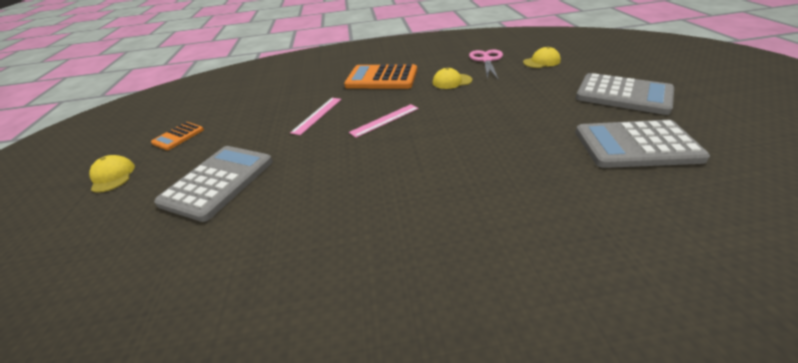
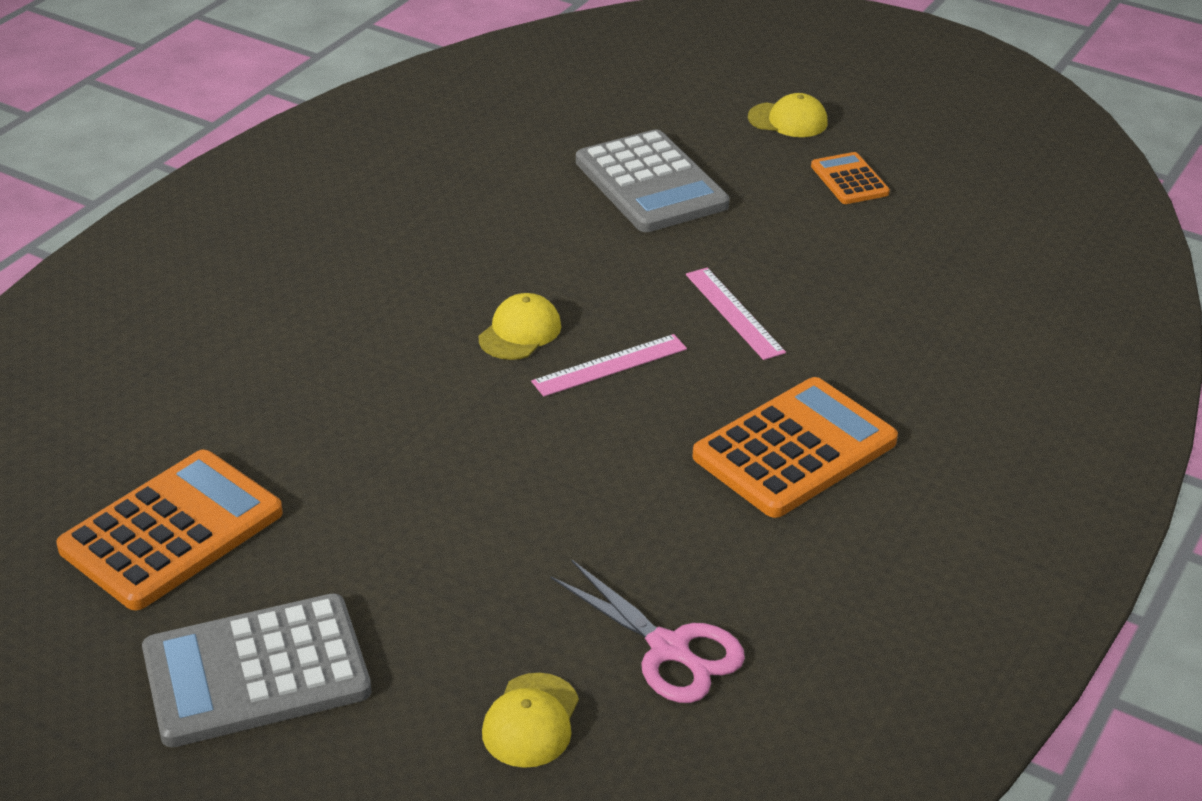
camera: 125 degrees right, 0 degrees up
(385, 120) = (609, 365): pink ruler -> pink ruler turned 60 degrees clockwise
(452, 81) = (640, 521): yellow cap -> yellow cap (520, 332)
(635, 145) = (172, 531): grey calculator -> orange calculator

